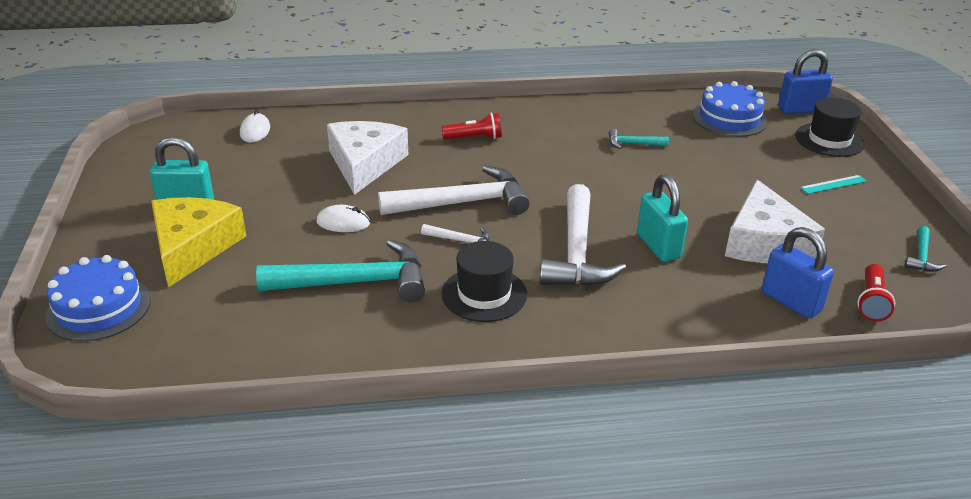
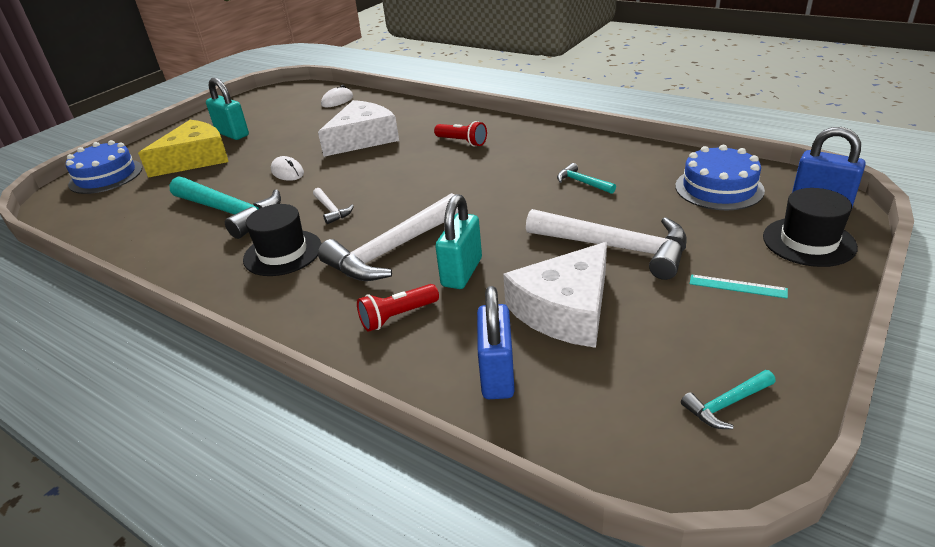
camera: 45 degrees right, 0 degrees up
(462, 203) = (376, 185): white hammer -> white hammer (615, 248)
(871, 302) = (581, 419): red flashlight -> red flashlight (397, 316)

